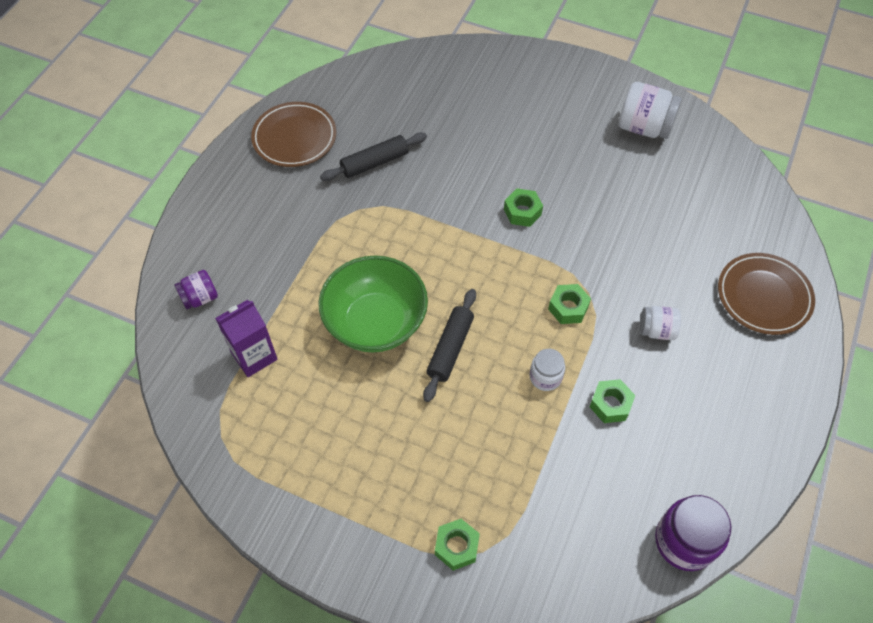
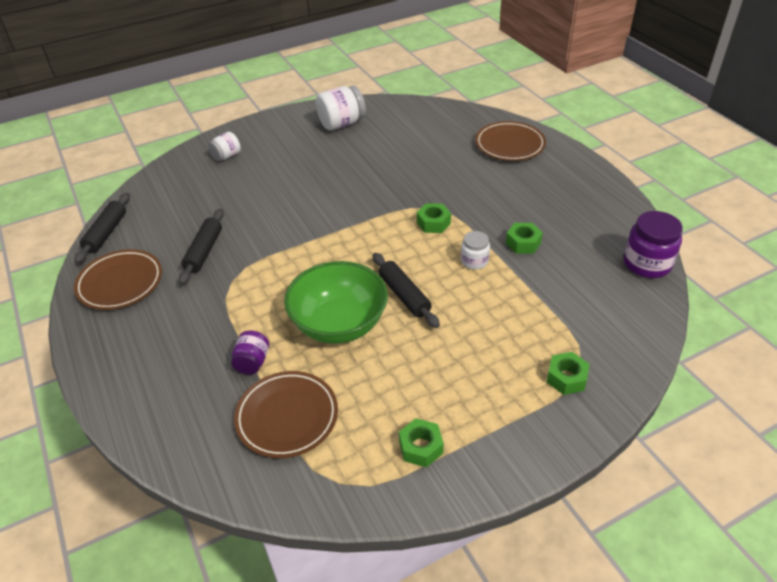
camera: 50 degrees left, 15 degrees down
(200, 298) = (189, 425): purple jar -> purple jar (252, 362)
(254, 356) = (287, 416): purple carton -> brown plate
(337, 82) = (106, 233): none -> black rolling pin
(522, 212) = (337, 204): green nut -> green nut (421, 447)
(656, 330) = (489, 196): white jar -> white jar (226, 156)

